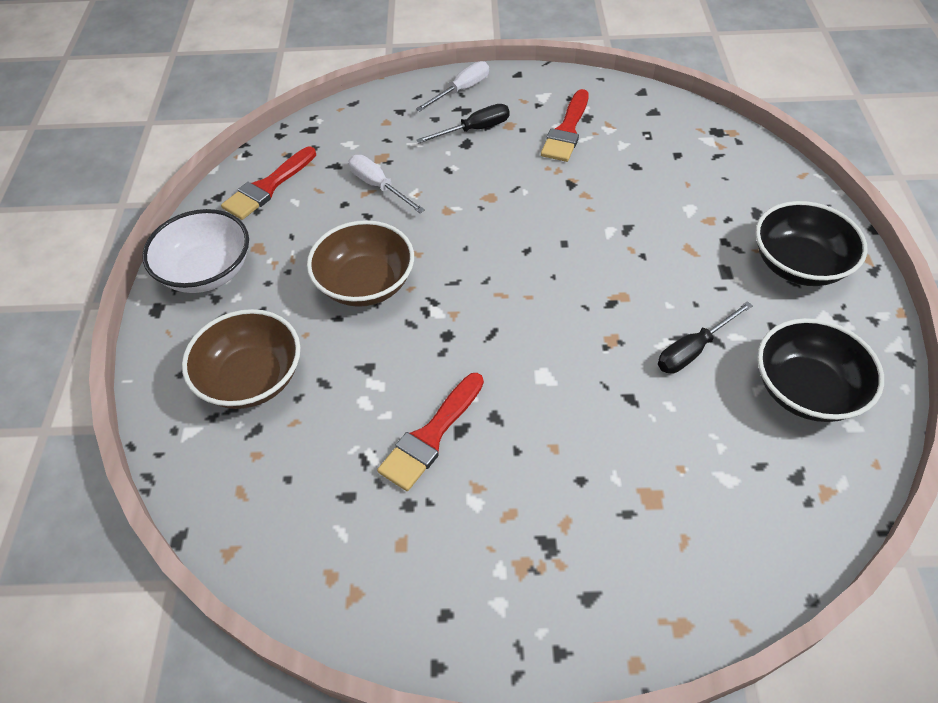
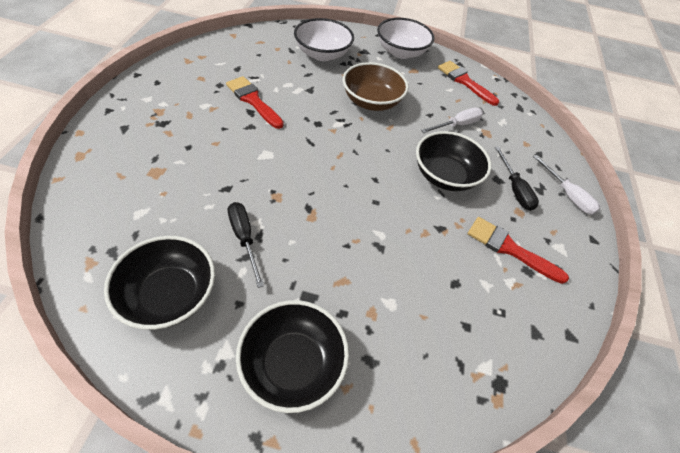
camera: 95 degrees right, 0 degrees up
(252, 378) = (322, 54): brown bowl -> white bowl
(485, 188) = (445, 176): none -> black bowl

